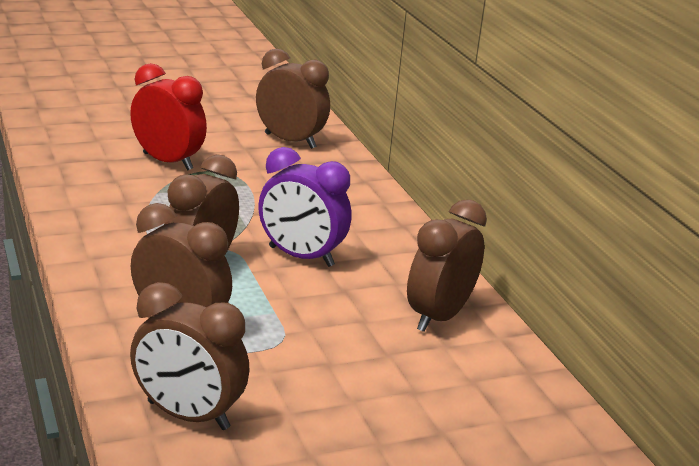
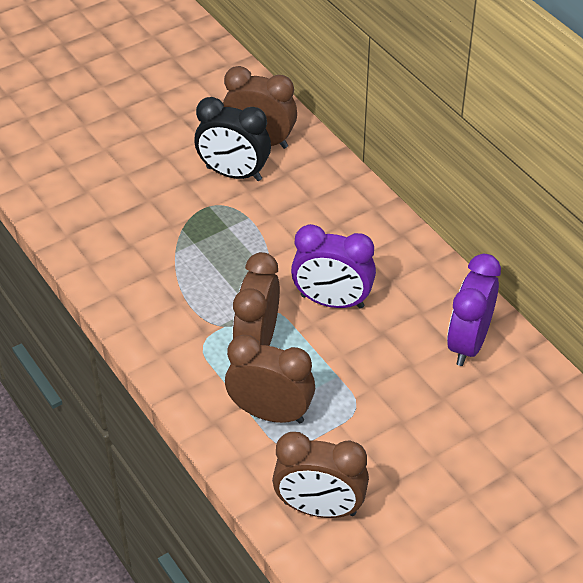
camera: 10 degrees left, 20 degrees up
(167, 161) = (164, 205): red clock -> none
(251, 155) = (234, 174): none -> black clock
(439, 317) = (468, 343): brown clock -> purple clock

